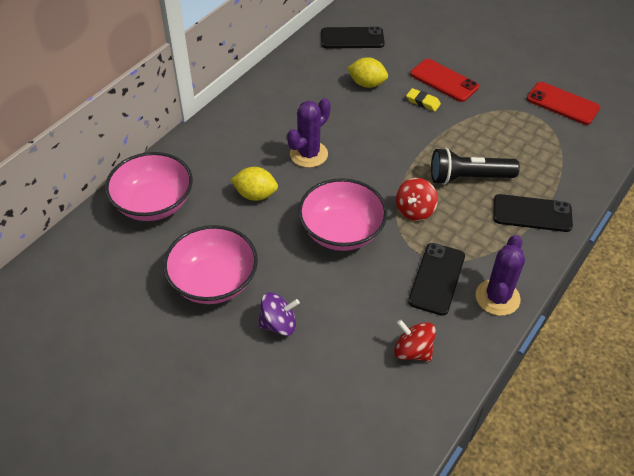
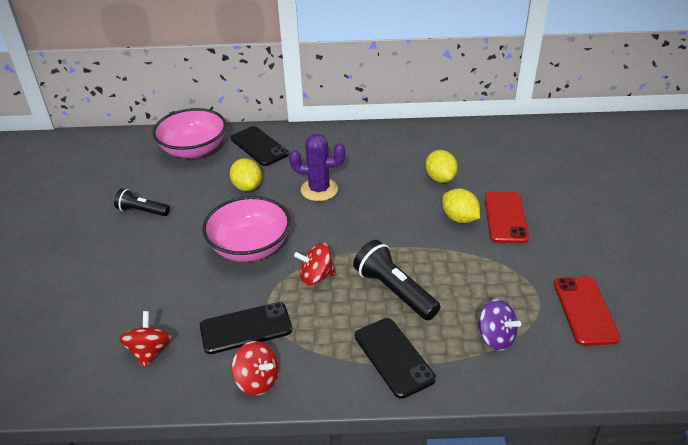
camera: 55 degrees right, 10 degrees down
(213, 281) = (142, 211): pink bowl -> black flashlight
(278, 324) = (124, 262): purple spinning top -> purple spinning top (496, 337)
(352, 38) = (486, 145): black phone -> black phone (259, 146)
(423, 102) = (459, 218): yellow eraser -> yellow lemon
(497, 297) = (257, 380): purple cactus -> red spinning top

